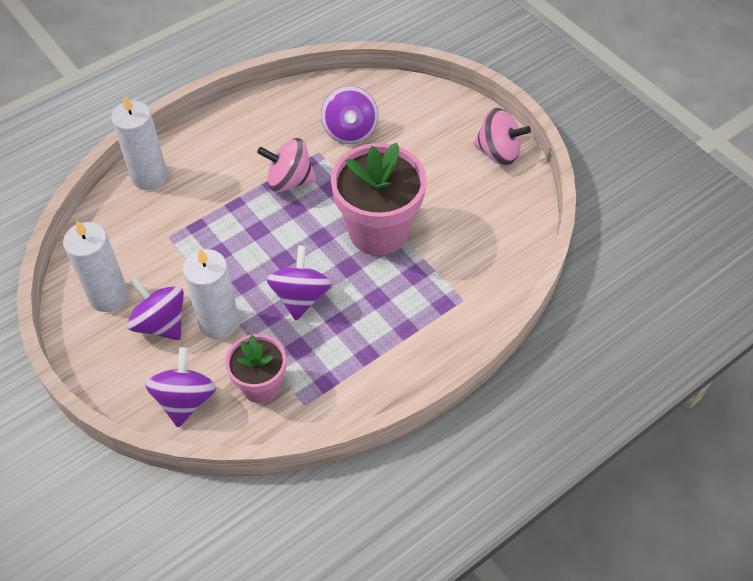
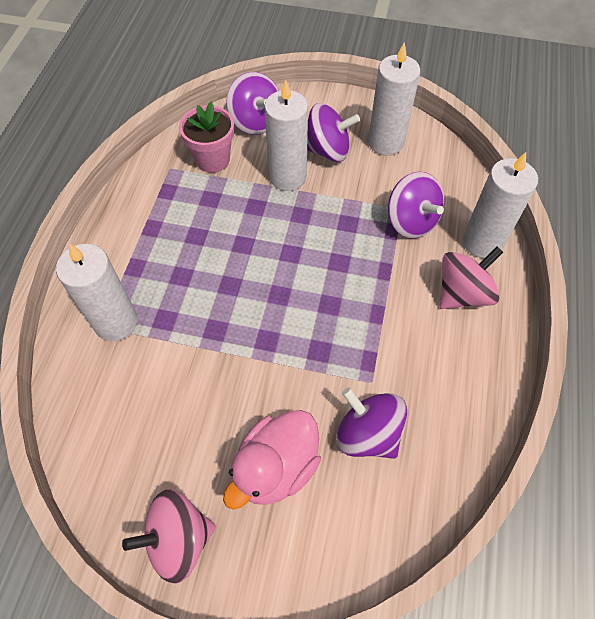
camera: 140 degrees right, 5 degrees up
(289, 181) = (364, 327): pink spinning top -> pink spinning top (462, 293)
(300, 297) = (245, 234): purple spinning top -> purple spinning top (411, 221)
(378, 231) = (232, 337): pink flower pot -> none
(417, 149) = (276, 467): none -> pink duck
(450, 295) = (116, 322): none -> white candle

